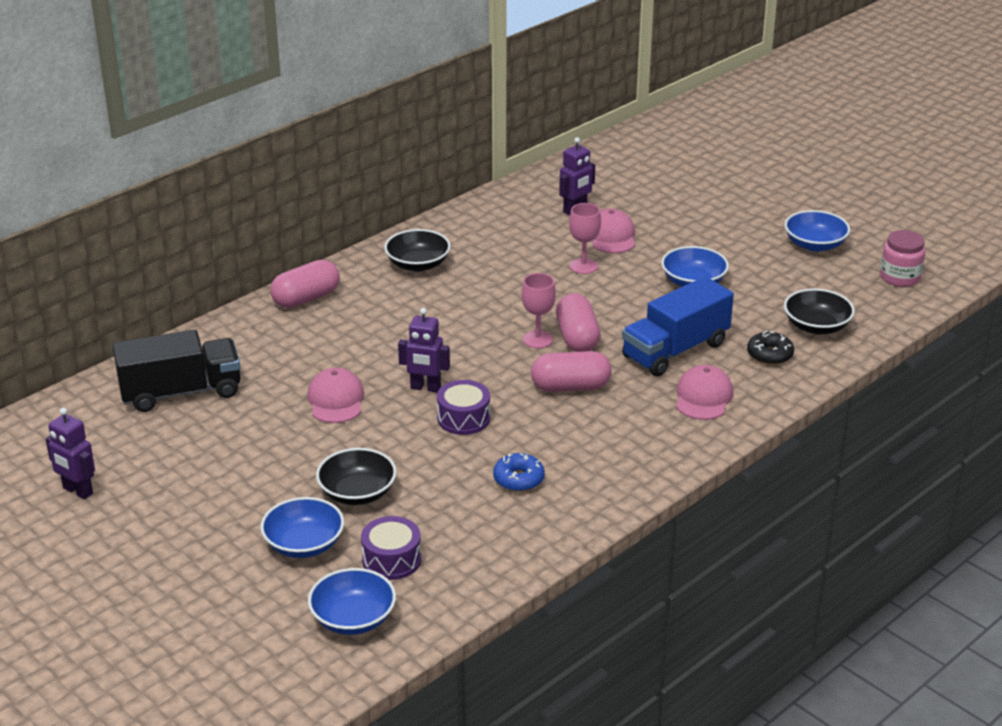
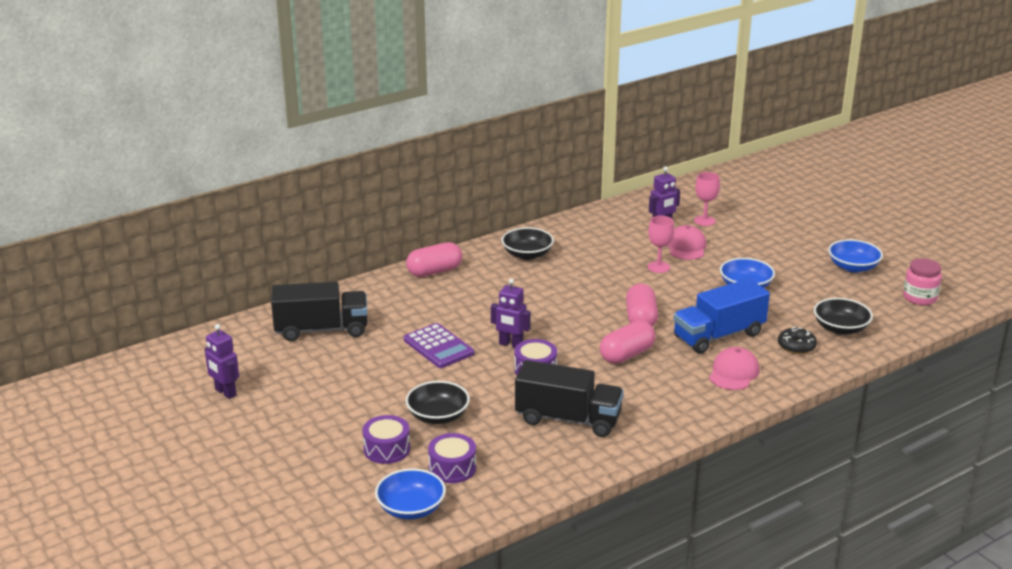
camera: 10 degrees right, 5 degrees down
(304, 544) = (387, 449): blue bowl -> purple drum
(336, 400) = (438, 347): pink cap -> purple calculator
(518, 479) = (568, 419): blue donut -> black truck
(537, 339) = (609, 317): pink goblet -> pink goblet (704, 221)
(570, 387) = (626, 355): pink capsule -> pink capsule turned 45 degrees counterclockwise

